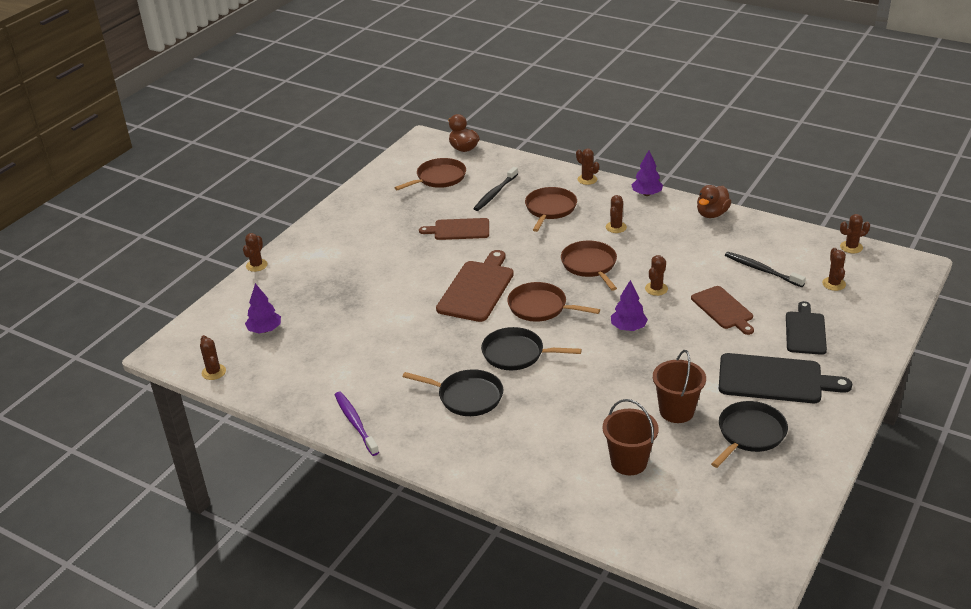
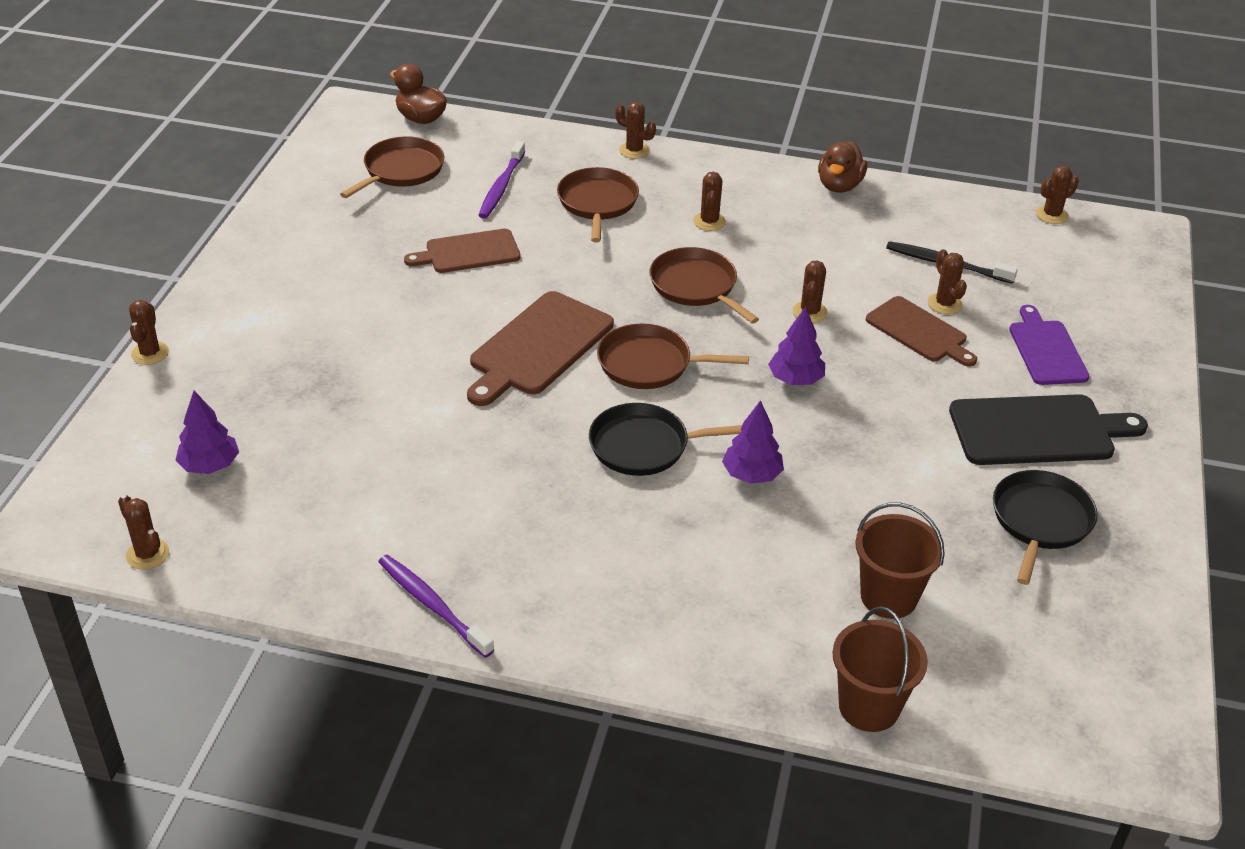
camera: 20 degrees left, 5 degrees up
(467, 396) = (596, 530): black pan -> none
(477, 289) = (538, 347): brown cutting board -> brown cutting board turned 150 degrees counterclockwise
(495, 193) = (501, 187): black toothbrush -> purple toothbrush
(646, 194) = (732, 164): purple tree -> purple tree (751, 475)
(676, 411) = (922, 502): brown bucket -> brown bucket (868, 707)
(805, 331) = (1046, 350): black cutting board -> purple cutting board
(834, 284) = (1053, 273): brown cactus -> brown cactus (944, 304)

